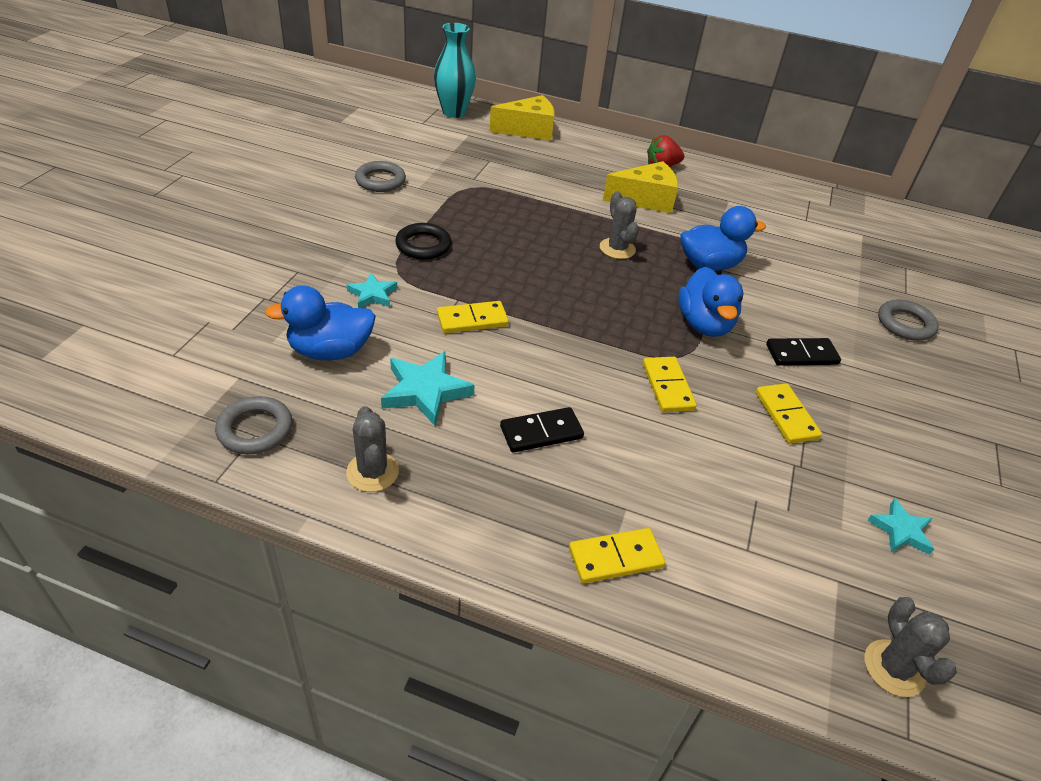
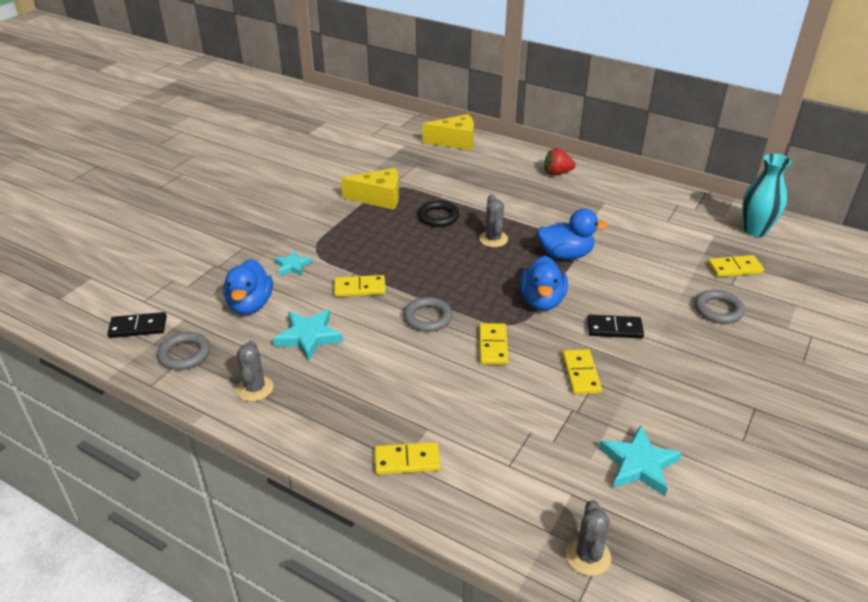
camera: 15 degrees right, 5 degrees down
(330, 351) = (250, 305): blue duck -> blue duck turned 90 degrees counterclockwise
(380, 181) = (324, 180): grey ring -> grey ring (428, 318)
(423, 245) = (341, 231): black ring -> black ring (438, 217)
(454, 112) = (399, 126): turquoise vase -> turquoise vase (755, 230)
(541, 432) = (383, 371): black domino -> black domino (138, 327)
(645, 200) = (532, 200): yellow cheese -> yellow cheese (379, 198)
(901, 273) = (734, 268): none -> yellow domino
(901, 530) = (639, 464): turquoise star -> turquoise star, size x1.63

